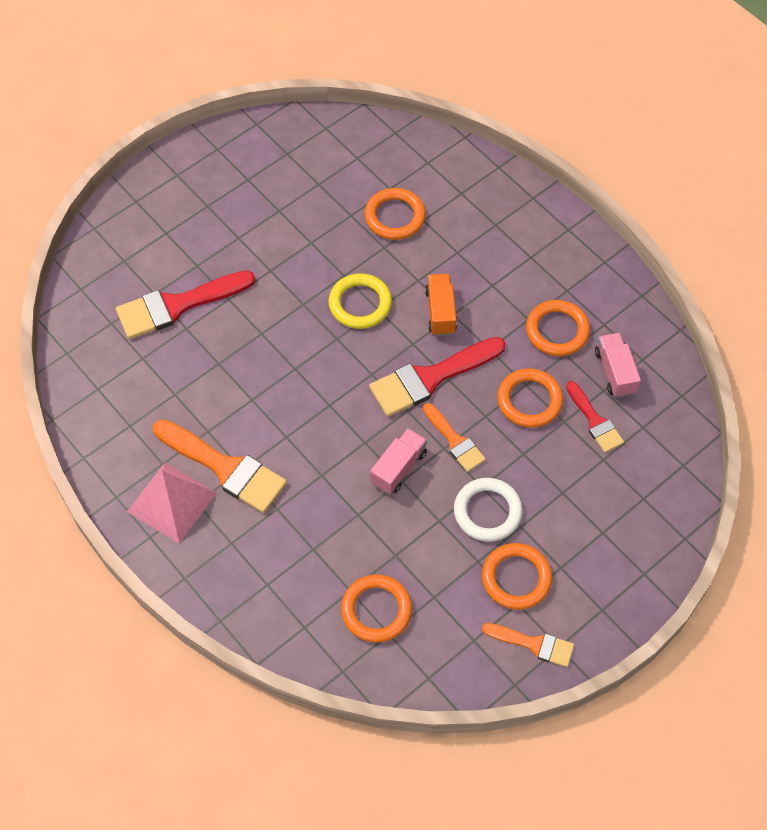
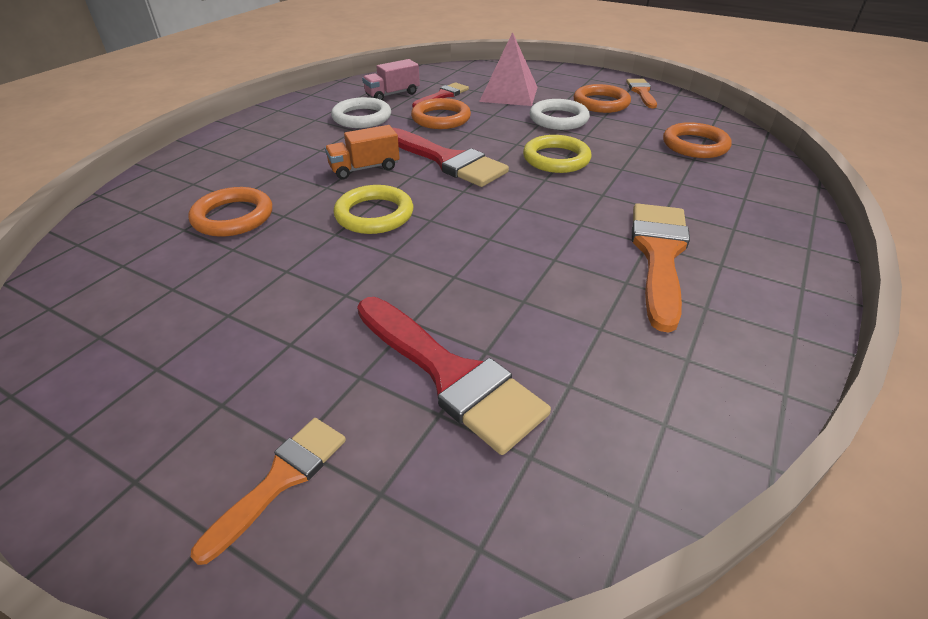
camera: 110 degrees left, 20 degrees down
(172, 502) = (743, 283): pink pyramid -> pink pyramid (509, 94)
(398, 468) = (556, 159): pink truck -> yellow ring
(455, 441) = (505, 140): orange brush -> orange brush (281, 479)
(557, 331) = (362, 117): orange ring -> white ring

